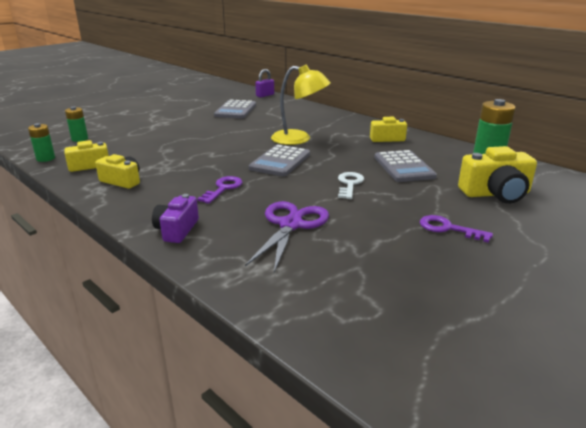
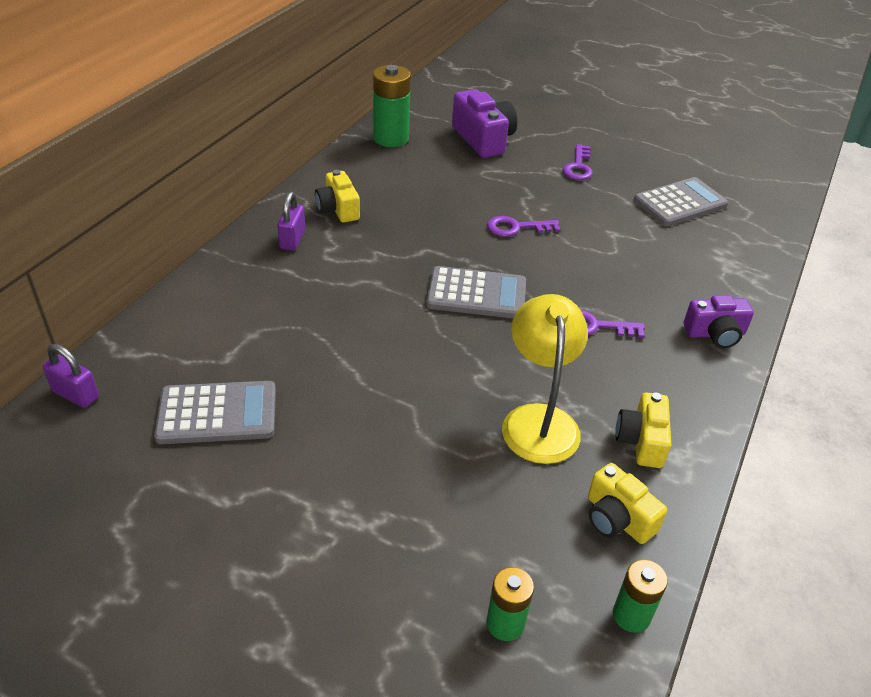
camera: 110 degrees left, 15 degrees up
(291, 225) = (641, 255): purple scissors -> none
(299, 139) = (373, 291): yellow lamp -> yellow lamp (539, 420)
(349, 184) = (516, 228): white key -> purple key
(356, 127) = (292, 239): none -> purple padlock
(403, 167) = (441, 192): grey calculator -> grey calculator (680, 203)
(496, 194) = (483, 139): yellow camera -> purple camera

